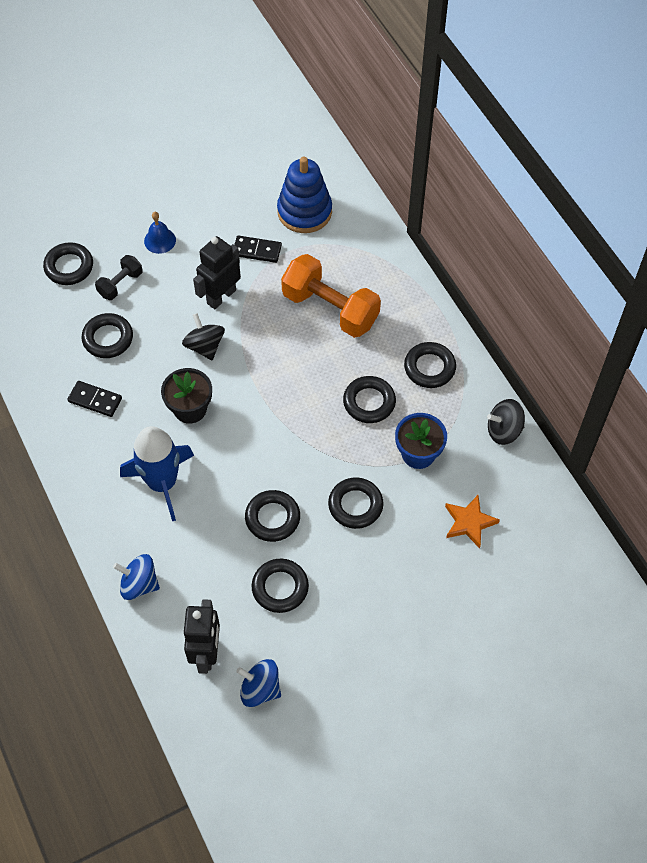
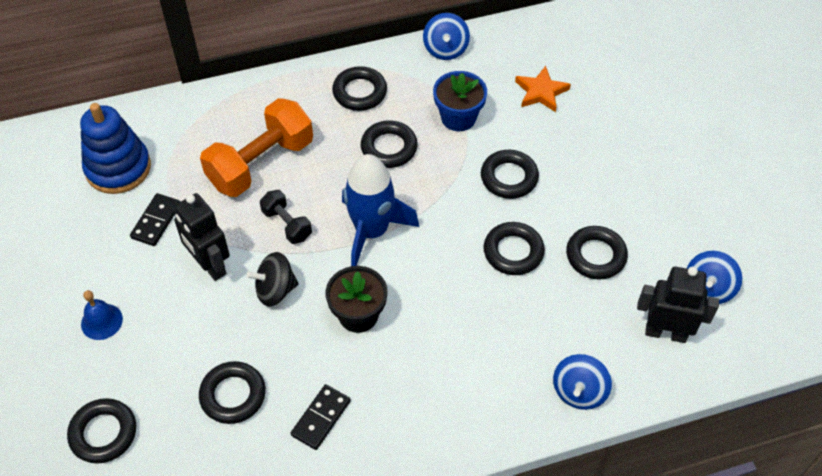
camera: 80 degrees left, 5 degrees down
(120, 284) = (154, 373): black dumbbell -> black dumbbell (287, 224)
(162, 483) = (452, 354): blue rocket -> blue rocket (371, 231)
(504, 430) = (445, 49): black spinning top -> blue spinning top

